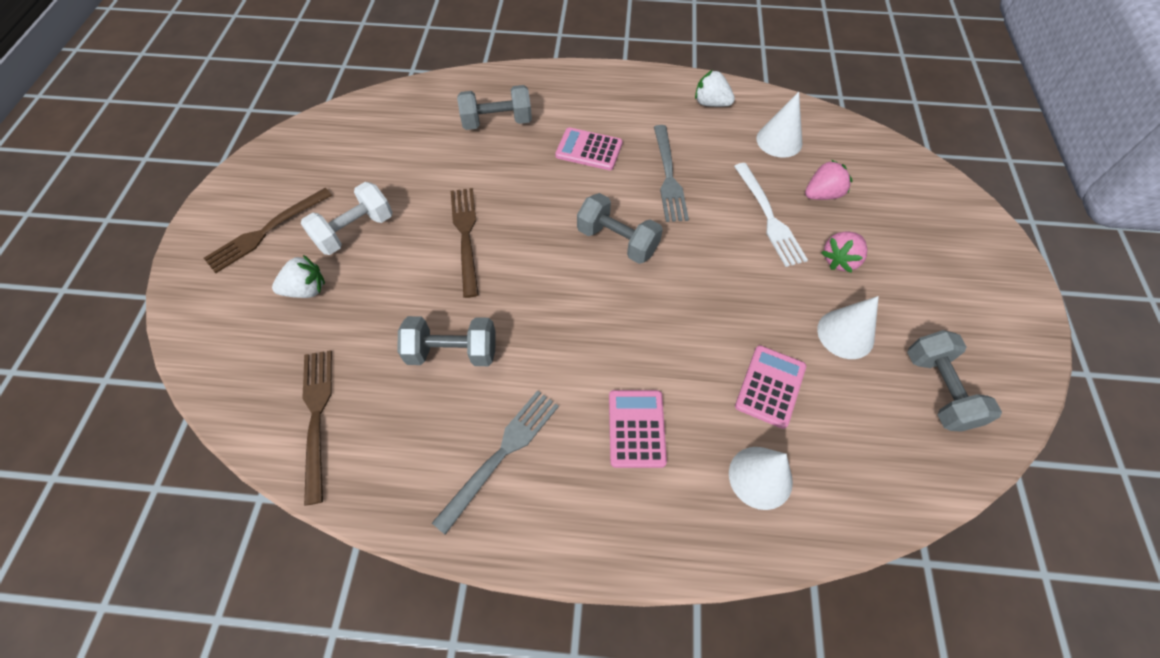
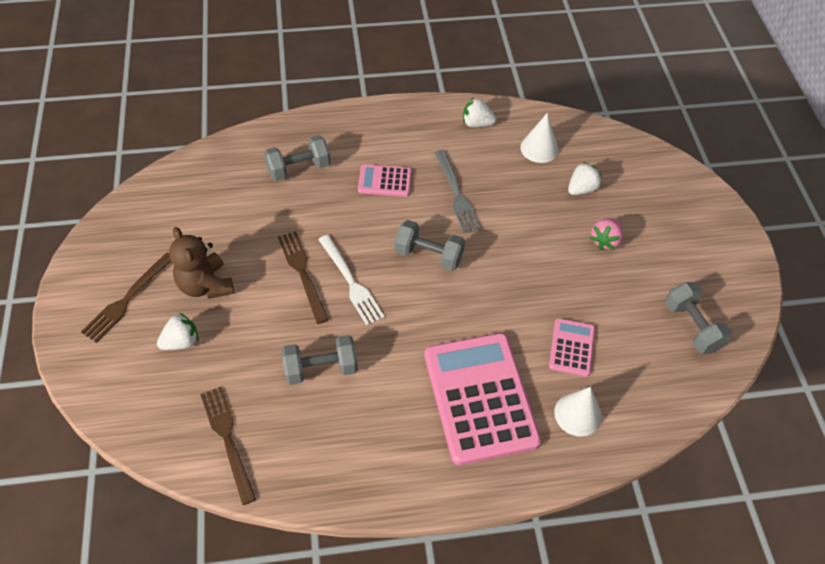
camera: 15 degrees left, 5 degrees down
(355, 231) = (205, 285): white dumbbell -> brown teddy bear
(502, 453) = (383, 436): grey fork -> none
(636, 428) = (480, 398): pink calculator -> pink calculator, size x2.10
(769, 218) = (545, 215): white fork -> white fork (351, 283)
(822, 194) = (581, 189): pink strawberry -> white strawberry
(845, 334) = (619, 297): white cone -> none

